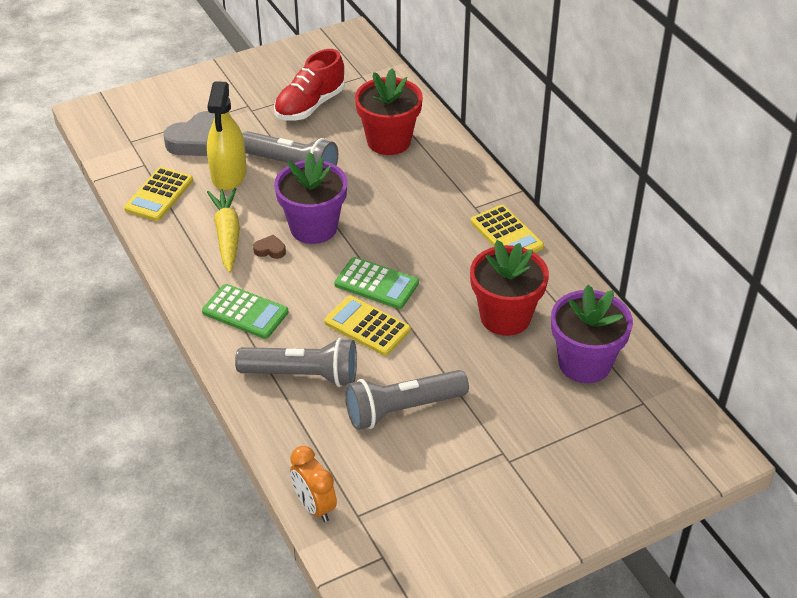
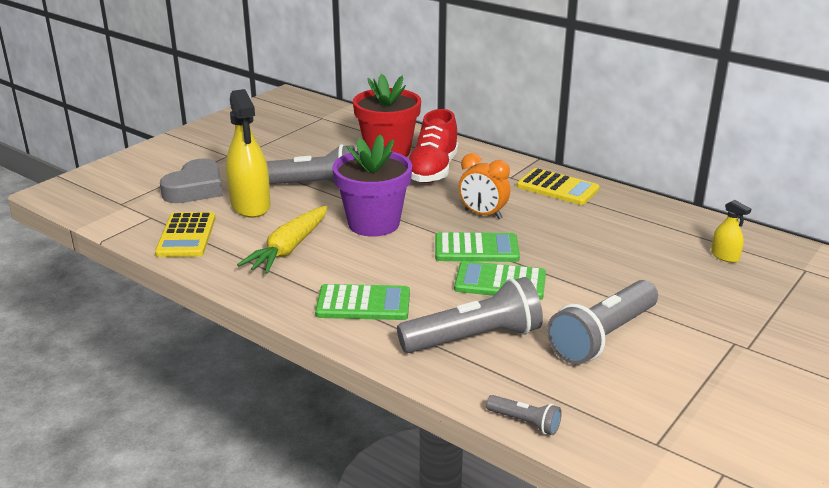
camera: 25 degrees left, 15 degrees down
(227, 235) = (288, 249): yellow carrot -> yellow carrot turned 120 degrees counterclockwise
(270, 250) = (345, 249): brown heart -> none
(280, 462) = (525, 422): none -> grey flashlight
(310, 105) = (290, 144): red shoe -> red shoe (432, 170)
(314, 506) = (602, 451): orange clock -> orange clock (483, 214)
(367, 326) = (500, 282): yellow calculator -> green calculator
(505, 317) = (620, 242): red flower pot -> none
(584, 363) = (725, 256): purple flower pot -> yellow spray bottle

